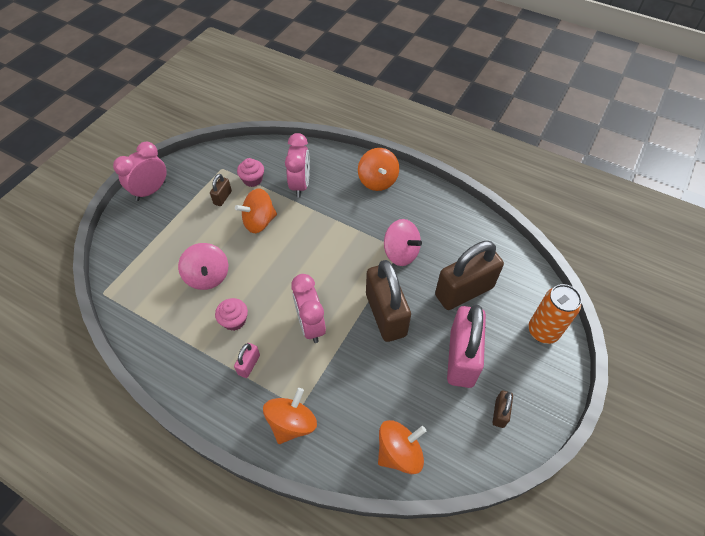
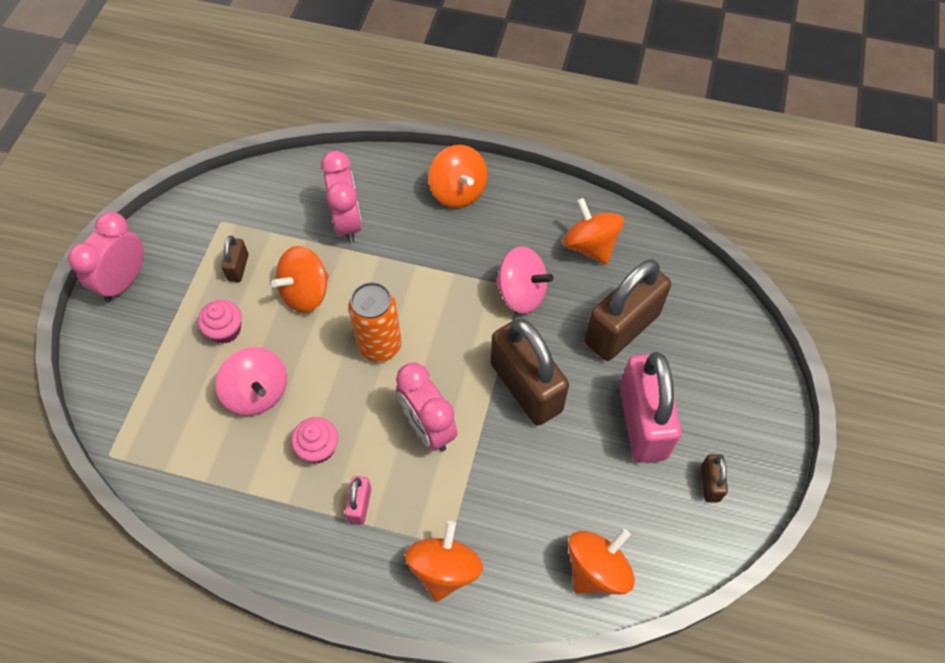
camera: 15 degrees left, 5 degrees up
(252, 180) = (274, 229): pink cupcake -> pink cupcake (225, 330)
(457, 232) = (590, 246): none -> orange spinning top
(543, 331) = (738, 359): orange can -> orange can (380, 346)

